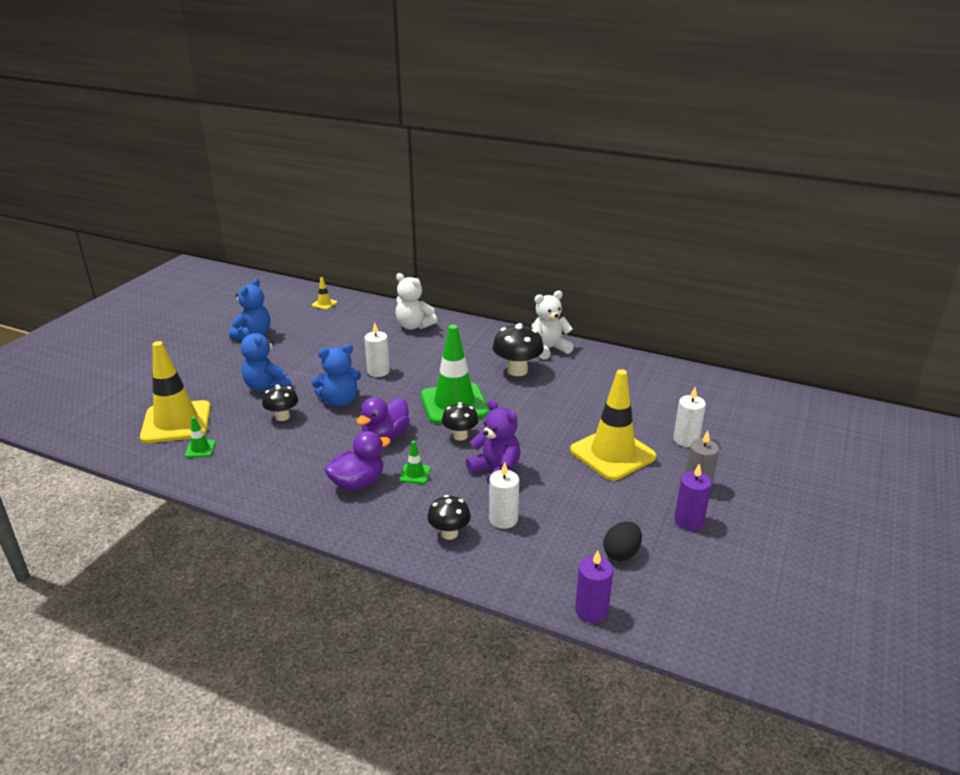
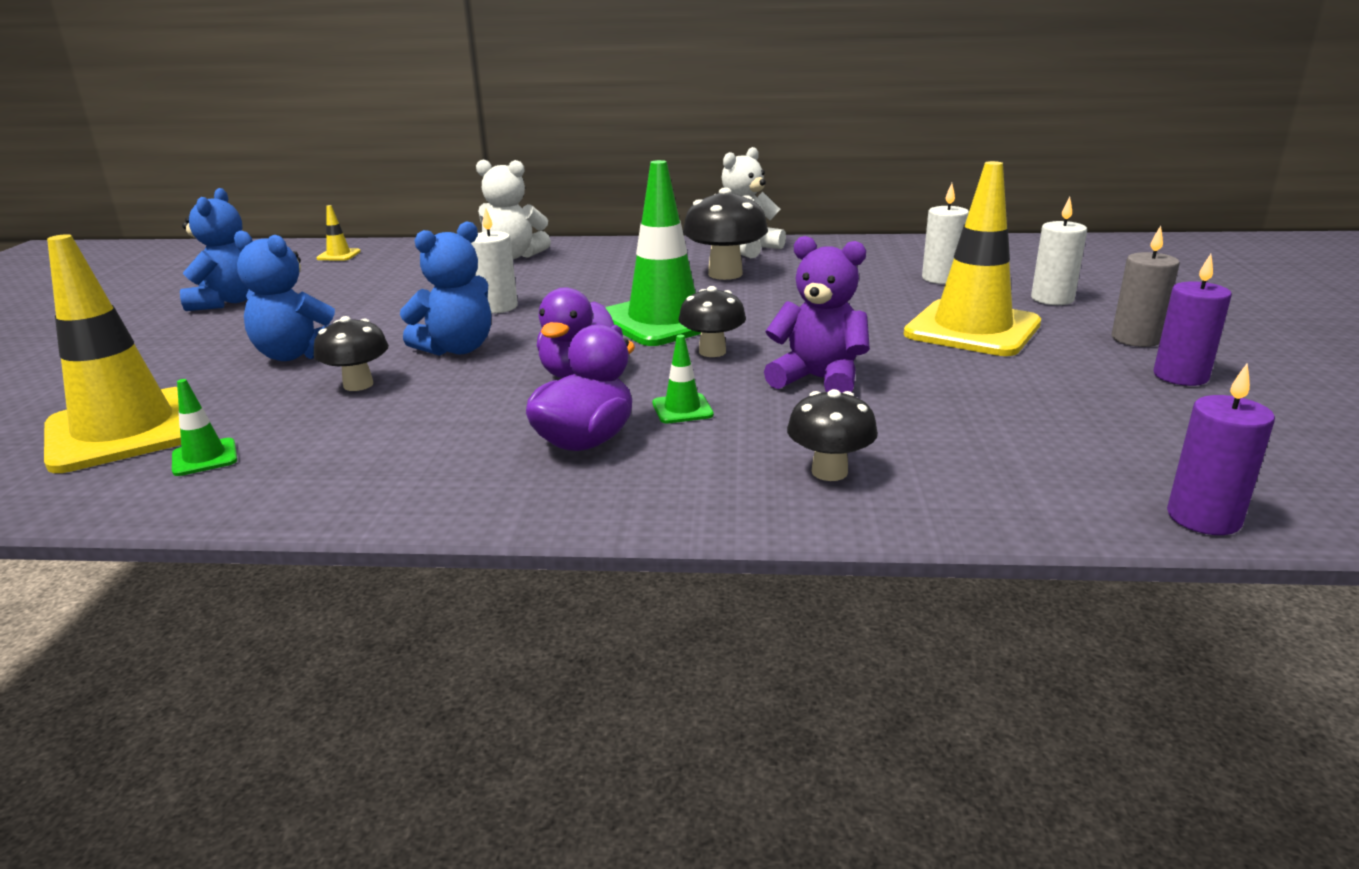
camera: 20 degrees left, 5 degrees down
(503, 519) = (901, 433): white candle -> white candle (941, 278)
(621, 553) = (1142, 433): black egg -> none

